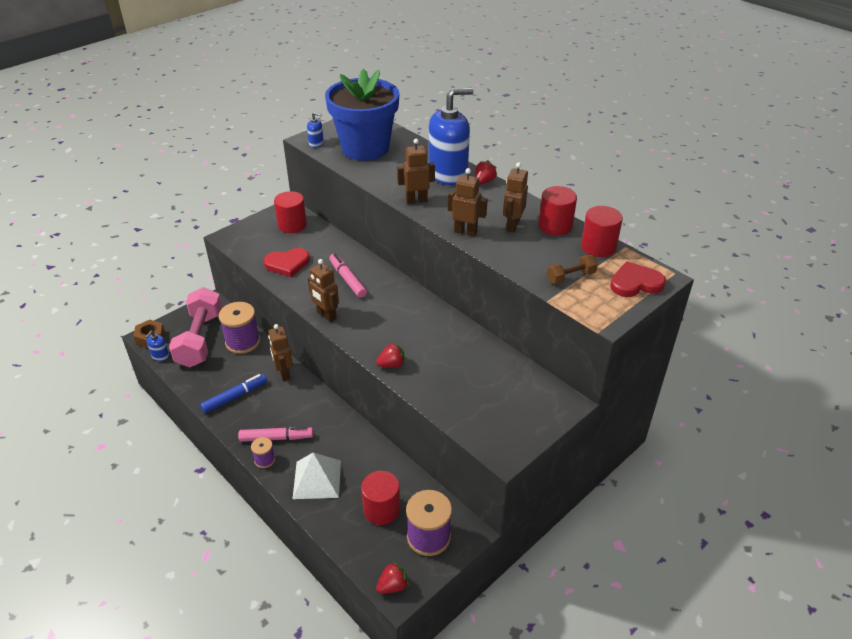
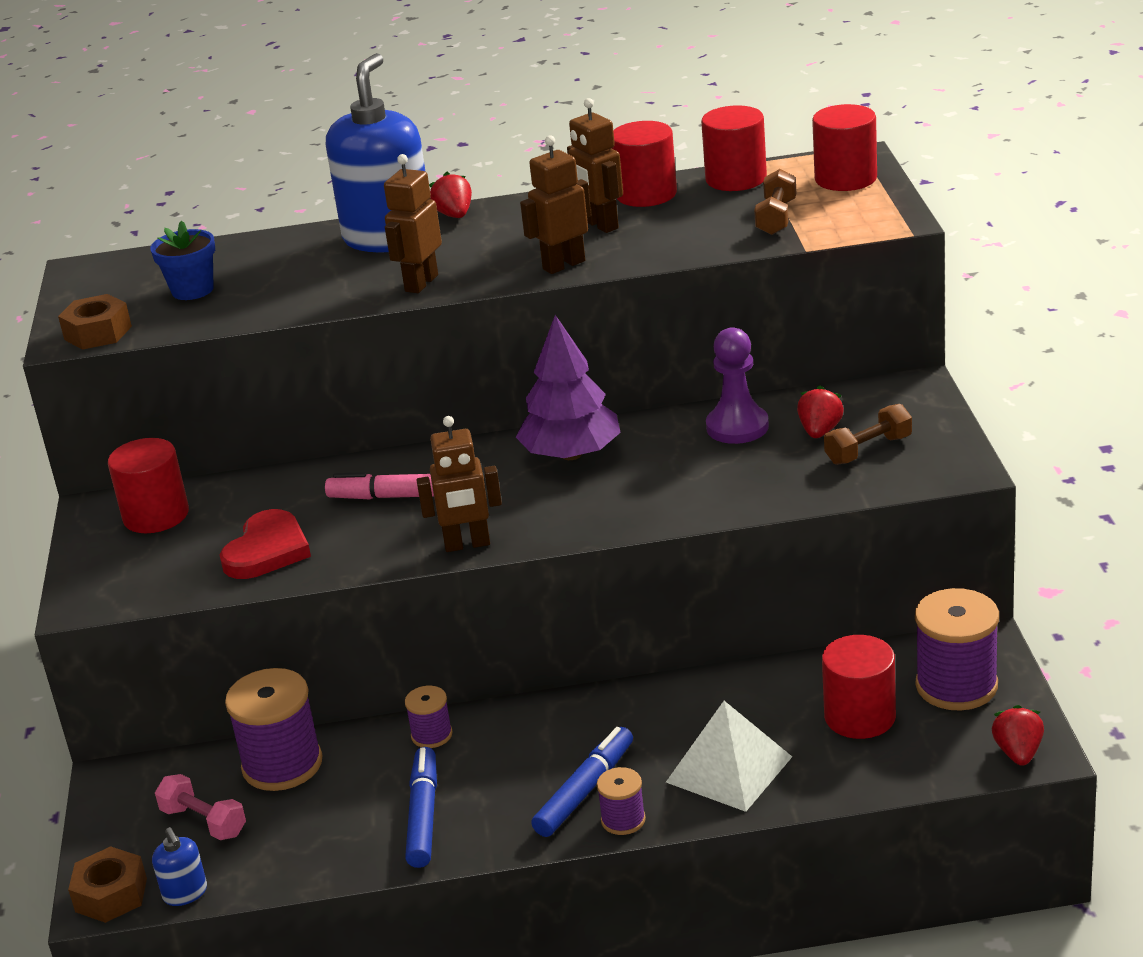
camera: 50 degrees left, 10 degrees down
(200, 339) = (204, 822): pink dumbbell -> pink dumbbell, size x0.47
(276, 438) = (585, 790): pink marker -> blue marker
(284, 373) = (431, 735): brown robot -> purple spool
(316, 144) = (98, 333): blue soap dispenser -> brown nut
(365, 148) = (192, 290): blue flower pot -> blue flower pot, size x0.41
(391, 364) = (668, 512): red strawberry -> red strawberry (820, 431)
(415, 313) = (571, 454): none -> purple tree
(478, 355) = (737, 427): none -> purple pawn
(494, 410) = (868, 450): none -> brown dumbbell
(635, 283) = (845, 178): red heart -> red cylinder

